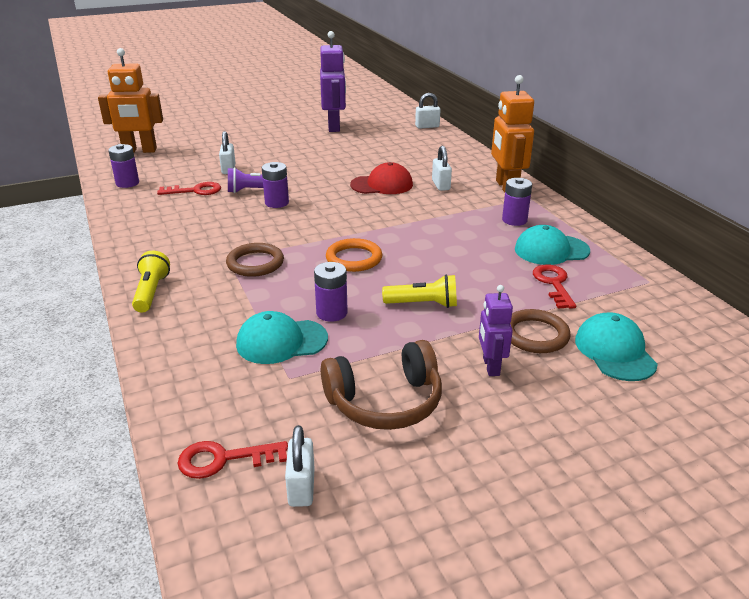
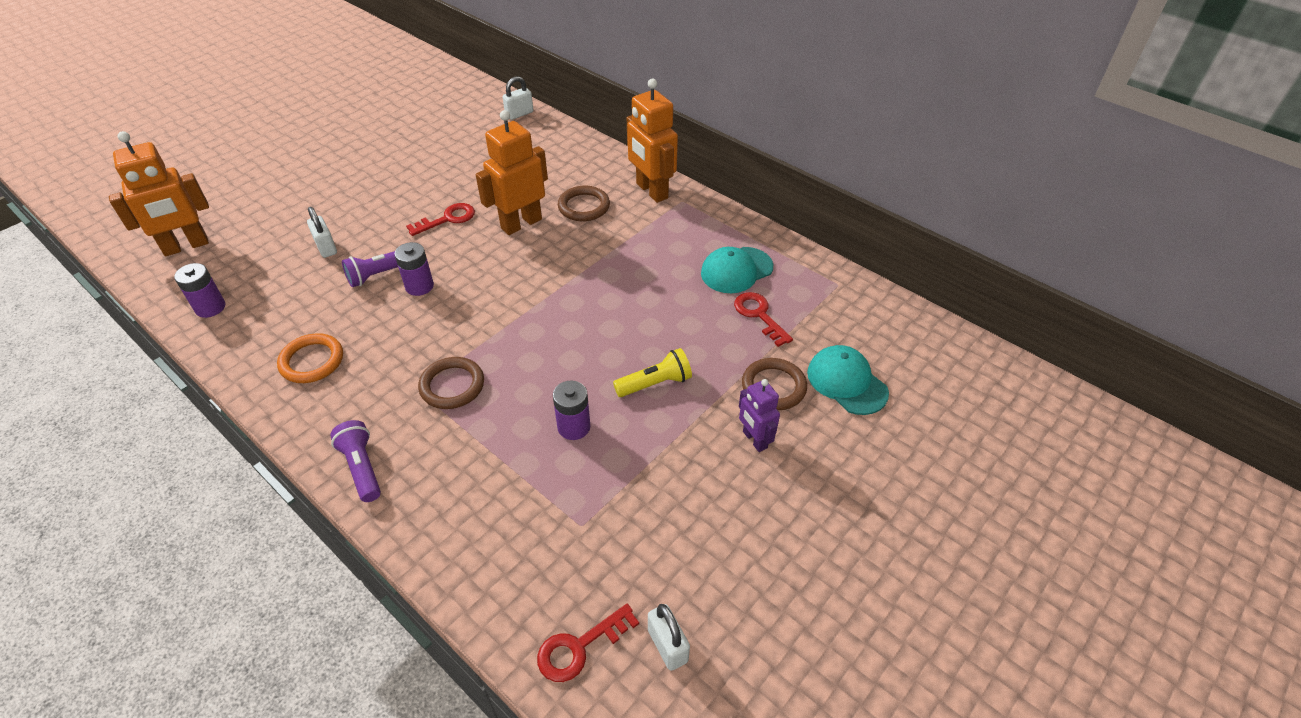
camera: 25 degrees left, 15 degrees up
(151, 292) = (362, 468): yellow flashlight -> purple flashlight
(195, 191) = (308, 295): red key -> red key (447, 219)
(281, 341) = (546, 483): turquoise cap -> none
(334, 127) = (412, 140): purple robot -> none
(354, 258) = (553, 344): orange ring -> orange ring (312, 361)
(382, 185) = (521, 223): red cap -> orange robot
(385, 402) = (686, 518): brown headphones -> none
(441, 185) = (584, 206): white padlock -> brown ring
(514, 220) = (682, 238): purple battery -> none

